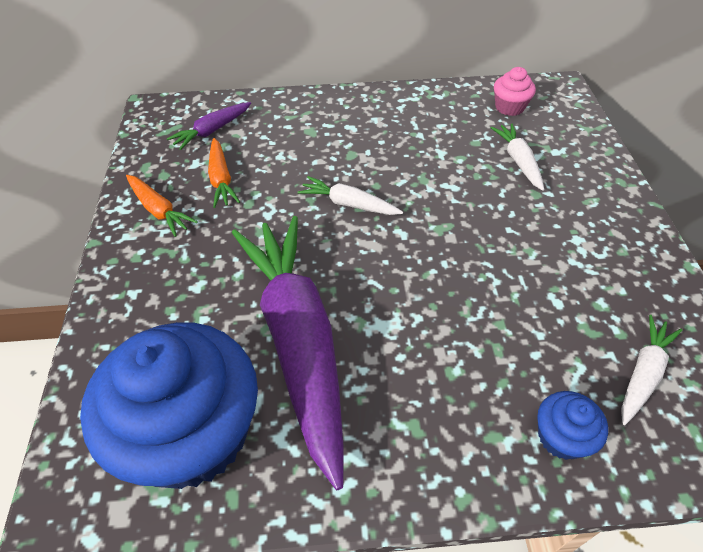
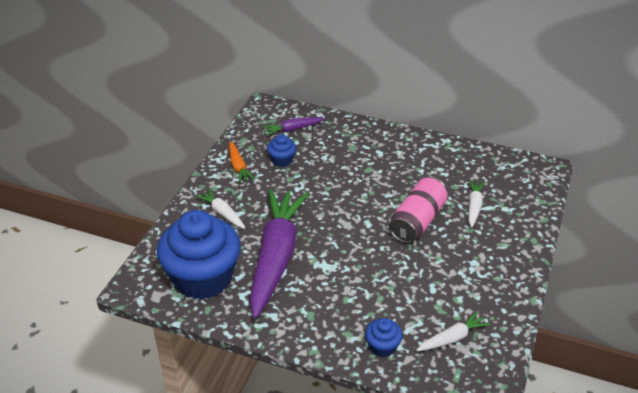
camera: 25 degrees right, 10 degrees down
(221, 179) = (282, 160): orange carrot -> blue cupcake
(349, 204) = (348, 197): white carrot -> white carrot (222, 213)
(464, 206) = (417, 221): none -> pink can
(509, 107) = (496, 171): pink cupcake -> none

